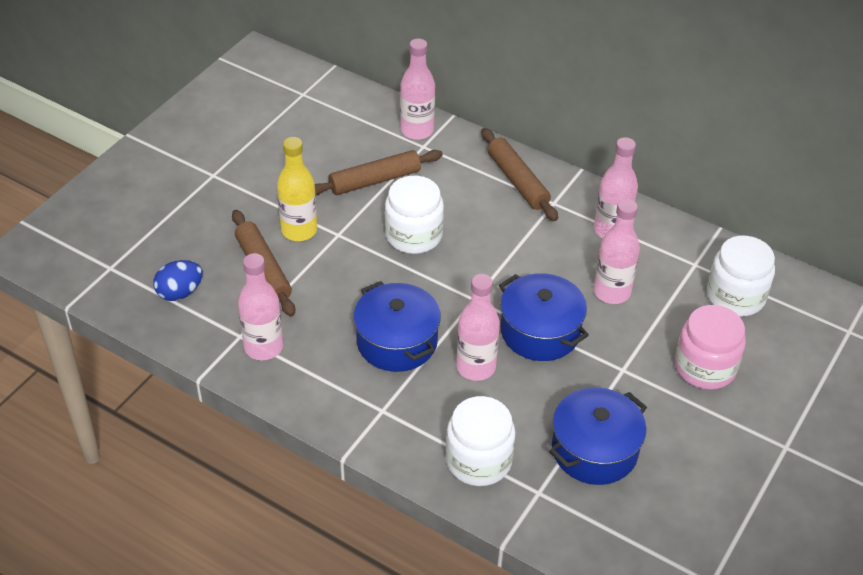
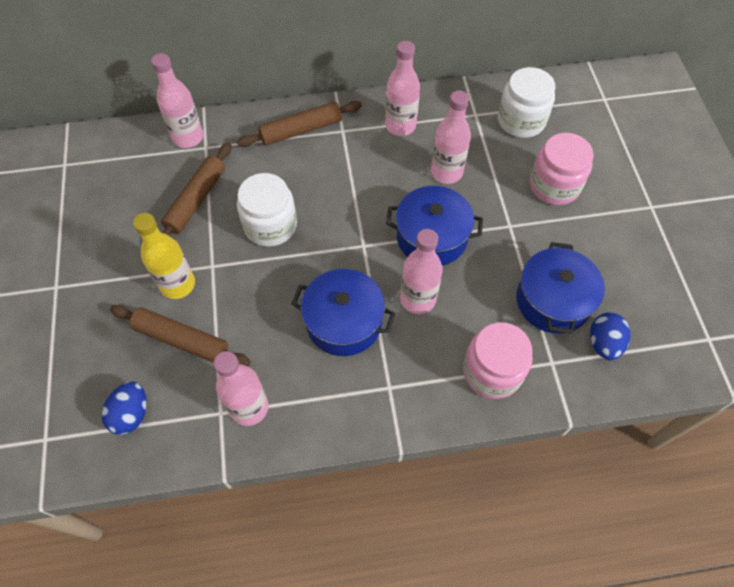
camera: 40 degrees left, 15 degrees up
(478, 460) = (492, 371): white jar -> pink jar
(517, 181) = (301, 130): brown rolling pin -> brown rolling pin turned 45 degrees counterclockwise
(603, 513) = (603, 343): none -> blue egg

